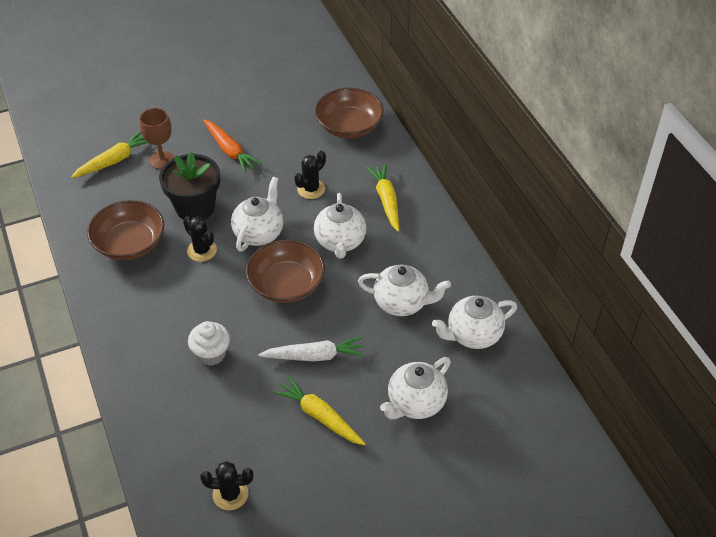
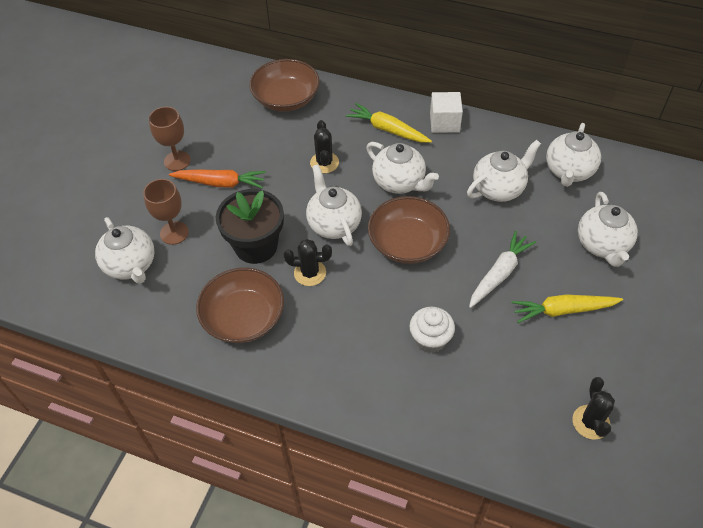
camera: 45 degrees left, 5 degrees up
(114, 160) = (131, 265): yellow carrot -> white teapot
(224, 116) = (177, 161): none -> brown goblet
(230, 494) = (590, 422): black cactus -> black cactus turned 45 degrees counterclockwise
(434, 227) = (444, 122): none -> white cube

